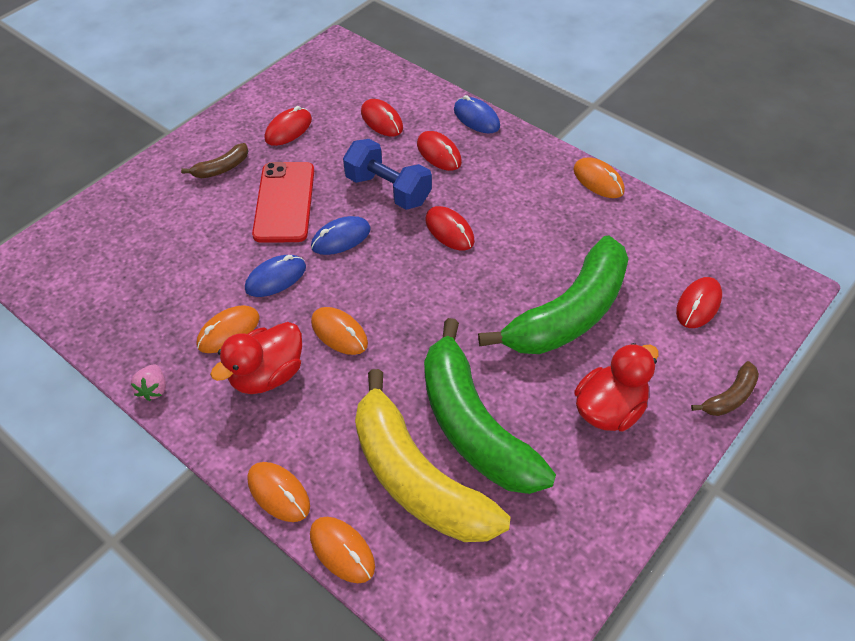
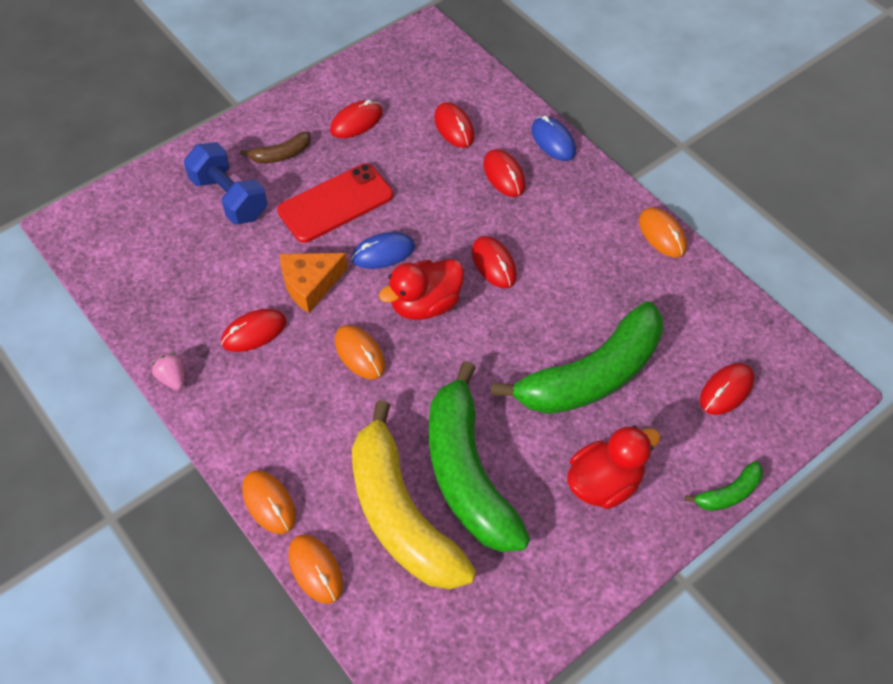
camera: 10 degrees right, 5 degrees up
(153, 389) = (173, 378): pink strawberry -> pink strawberry turned 135 degrees clockwise
(228, 331) = (254, 332): orange mouse -> red mouse
(267, 375) = (282, 384): red duck -> red duck (425, 304)
(276, 278) = (310, 284): blue mouse -> orange cheese
(284, 202) = (336, 203): red phone -> red phone turned 45 degrees clockwise
(388, 190) = (442, 207): blue dumbbell -> blue dumbbell (229, 198)
(730, 397) = (728, 493): brown banana -> green banana

